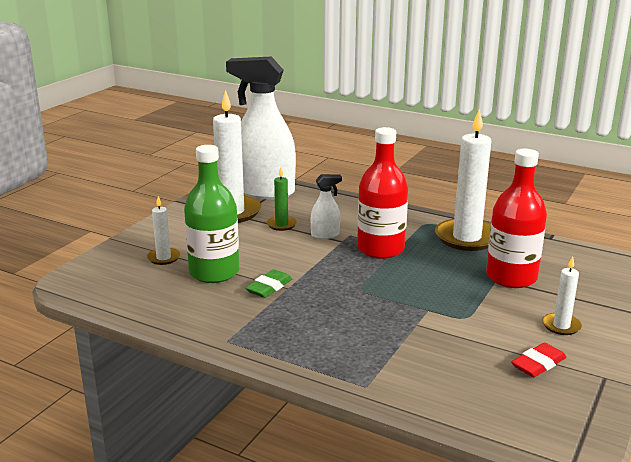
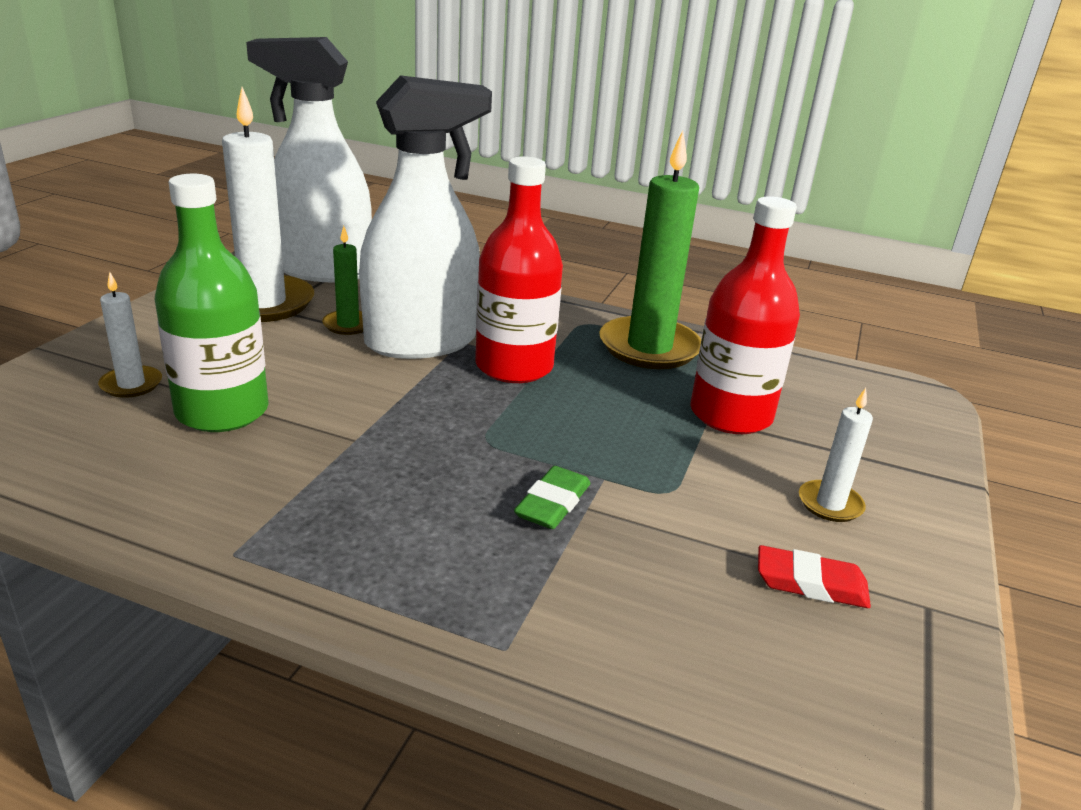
camera: 10 degrees left, 5 degrees up
(269, 287) = (322, 439): green eraser -> green eraser (553, 504)
(325, 235) = (421, 342): white spray bottle -> white spray bottle, size x2.36
(466, 238) = (649, 347): white candle -> green candle
(538, 364) = (810, 584): red eraser -> red eraser turned 60 degrees clockwise

